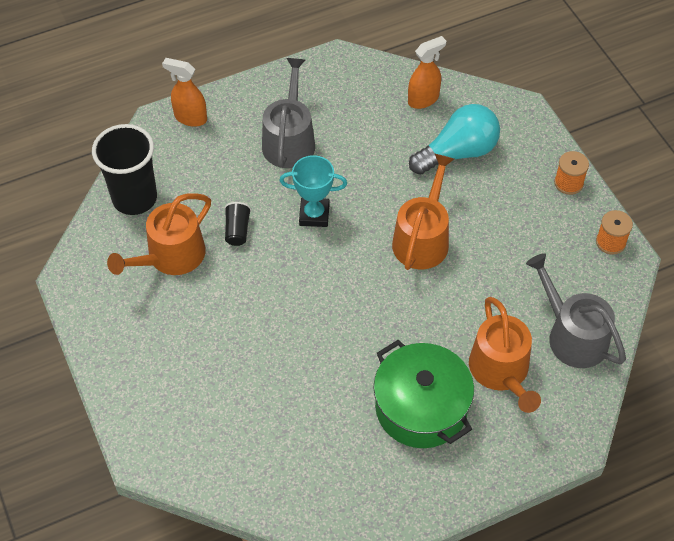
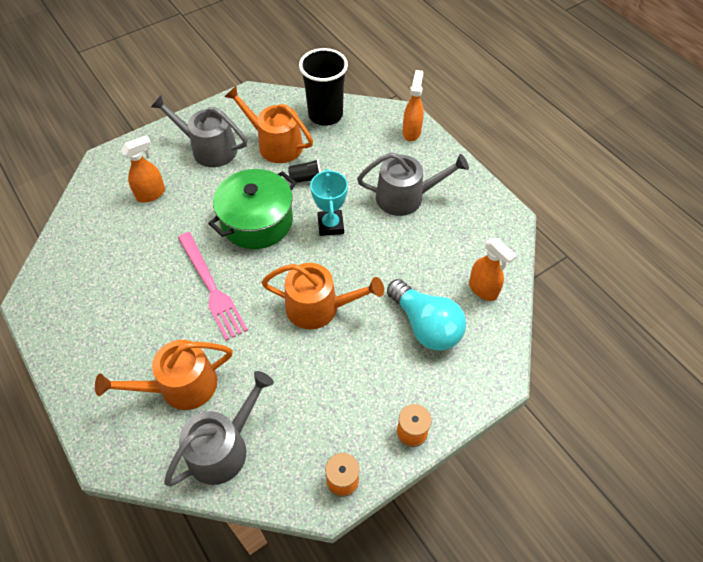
camera: 80 degrees right, 0 degrees up
(158, 330) = (209, 149): none -> grey watering can
(221, 399) = (151, 194): none -> orange spray bottle
(380, 337) = (211, 288): none -> pink fork
(421, 407) = (143, 326): green pot -> green pot (257, 221)

